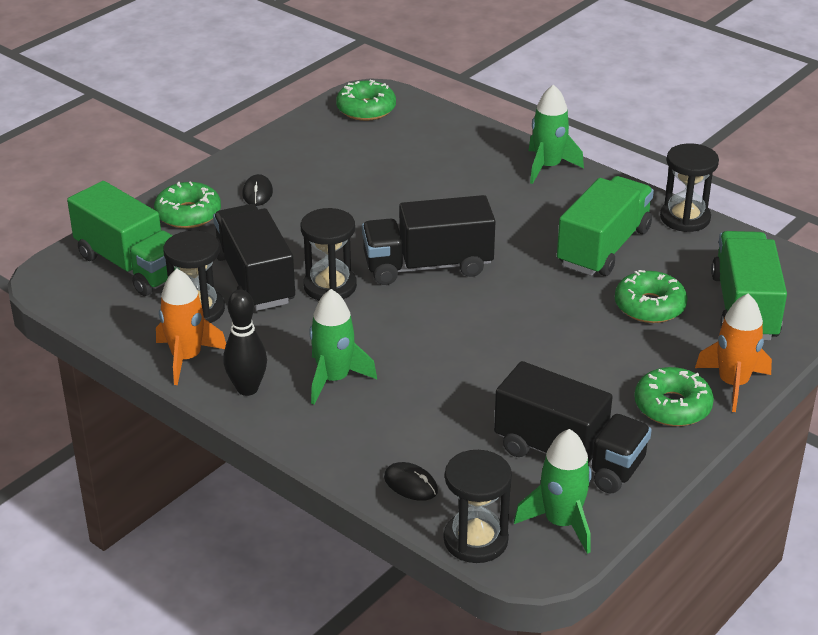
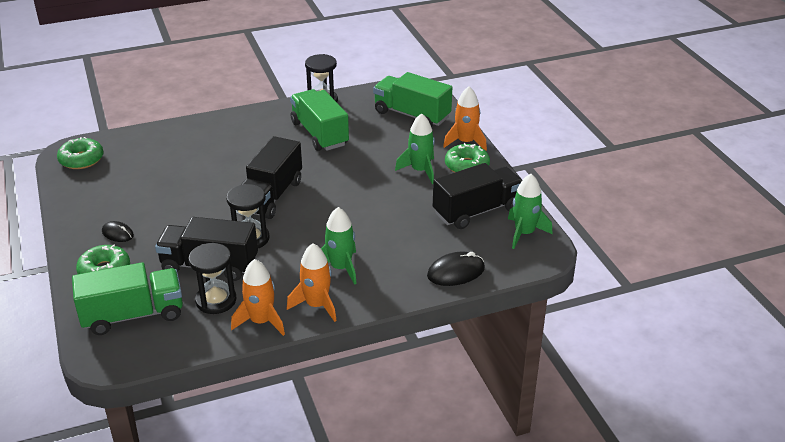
camera: 60 degrees left, 0 degrees up
(247, 389) = (317, 305): black bowling pin -> orange rocket
(411, 484) = (456, 272): black mouse -> black mouse, size x1.59
(475, 540) = (516, 266): black hourglass -> none
(548, 167) = (226, 122): green rocket -> green rocket (420, 171)
(649, 306) = (383, 140): green donut -> none

